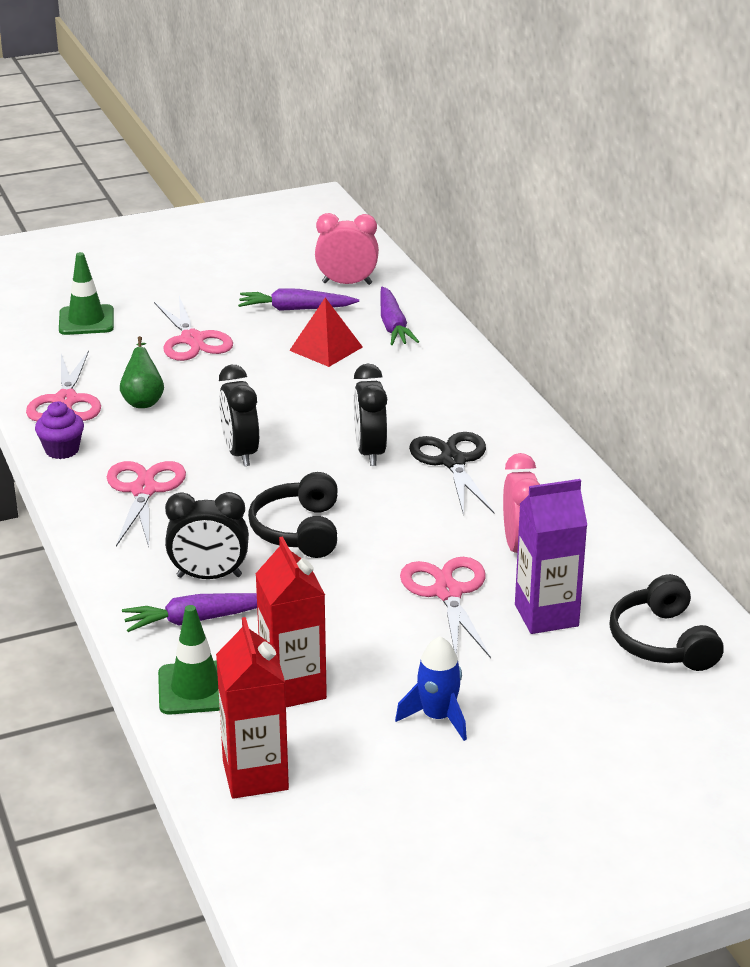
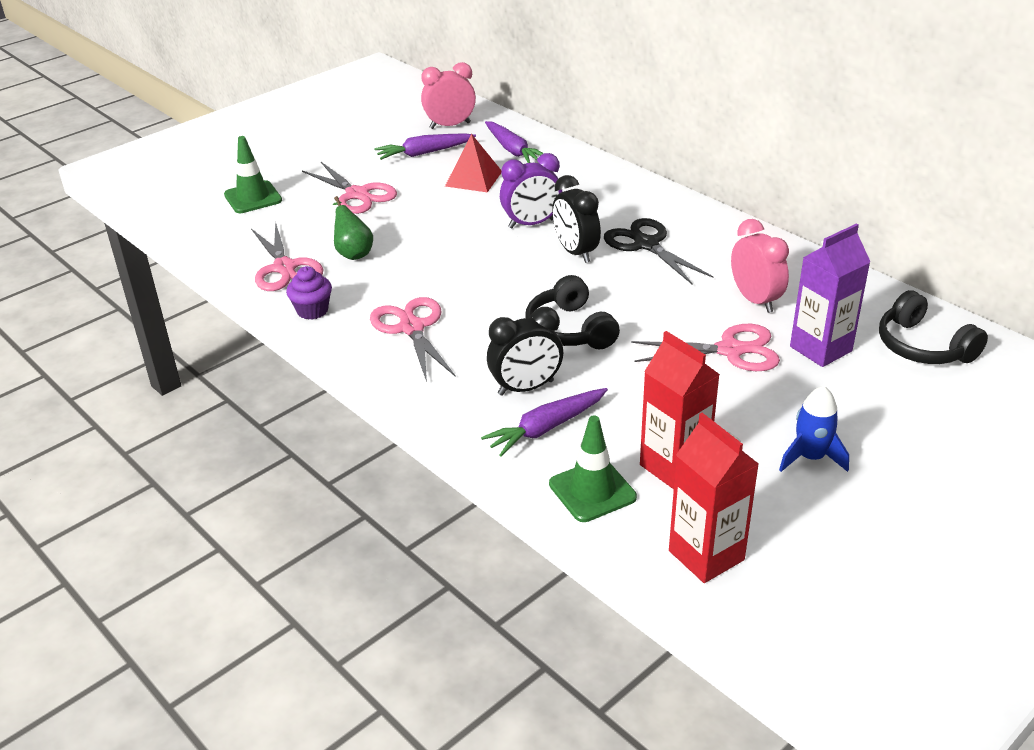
camera: 20 degrees left, 5 degrees up
(240, 453) = (470, 277): black clock -> none
(348, 411) = (531, 224): none -> purple clock
(447, 592) = (730, 350): pink scissors -> pink scissors turned 120 degrees clockwise

